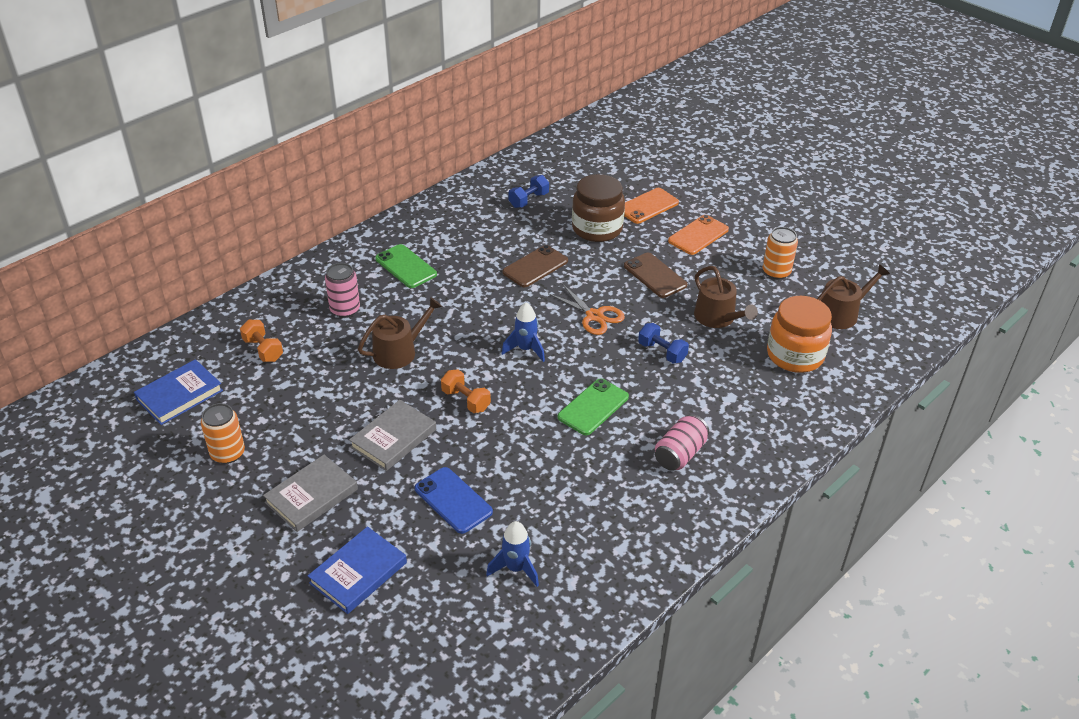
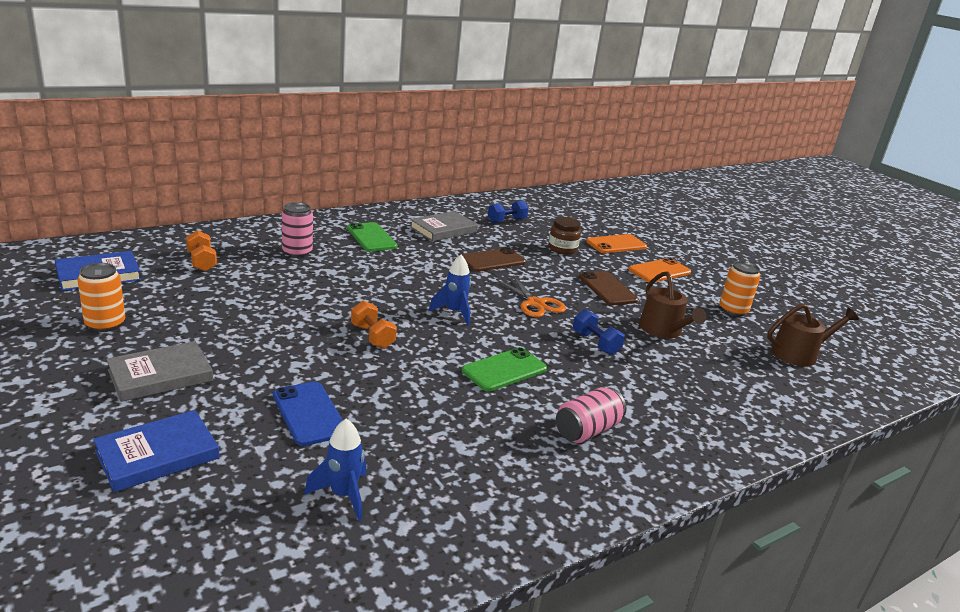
camera: 10 degrees right, 15 degrees down
(393, 438) = (279, 349): grey book -> grey book (443, 230)
(399, 351) = (328, 289): brown watering can -> none
(597, 229) = (562, 249): brown jar -> brown jar, size x0.61
(795, 355) = (741, 375): orange jar -> none

